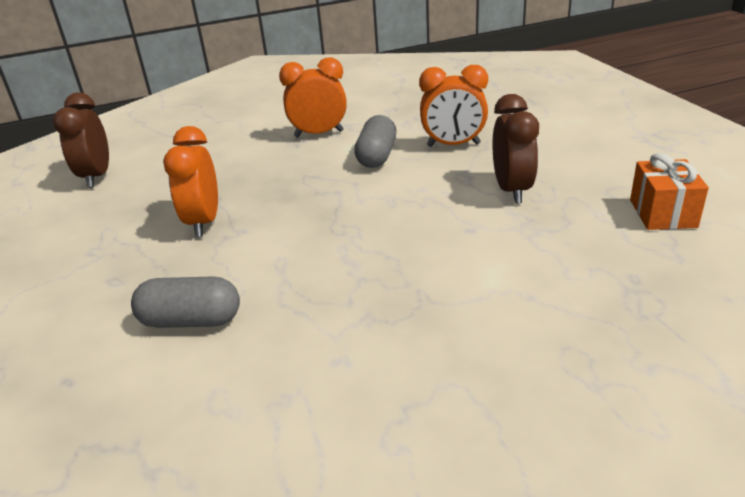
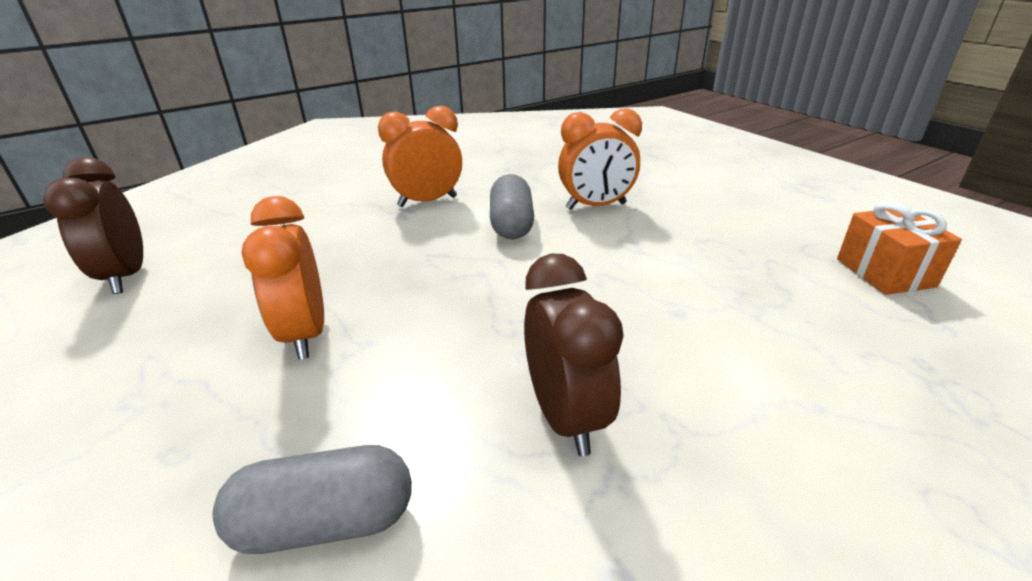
camera: 15 degrees left, 0 degrees up
(512, 190) = (697, 256): brown clock -> brown clock (566, 417)

